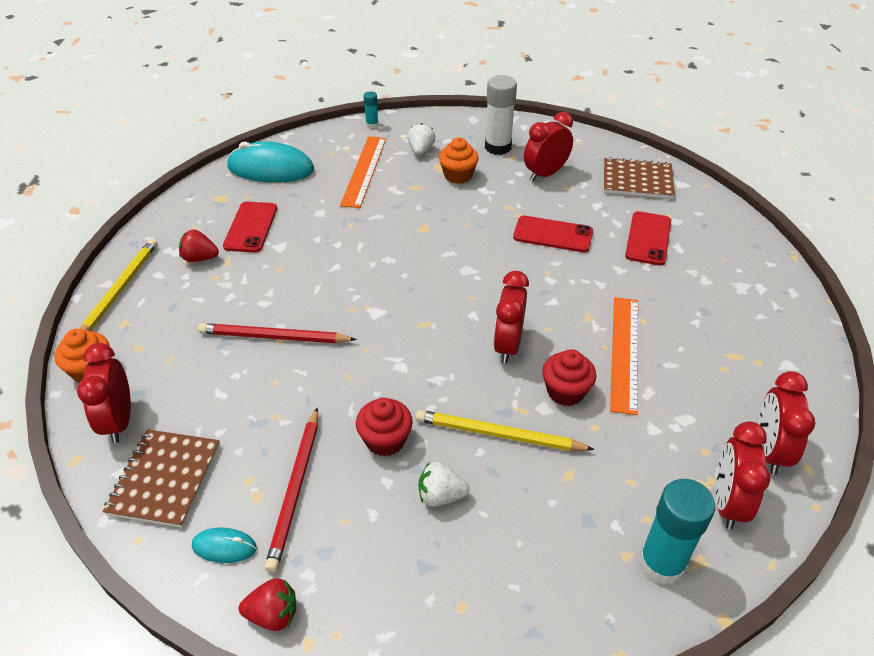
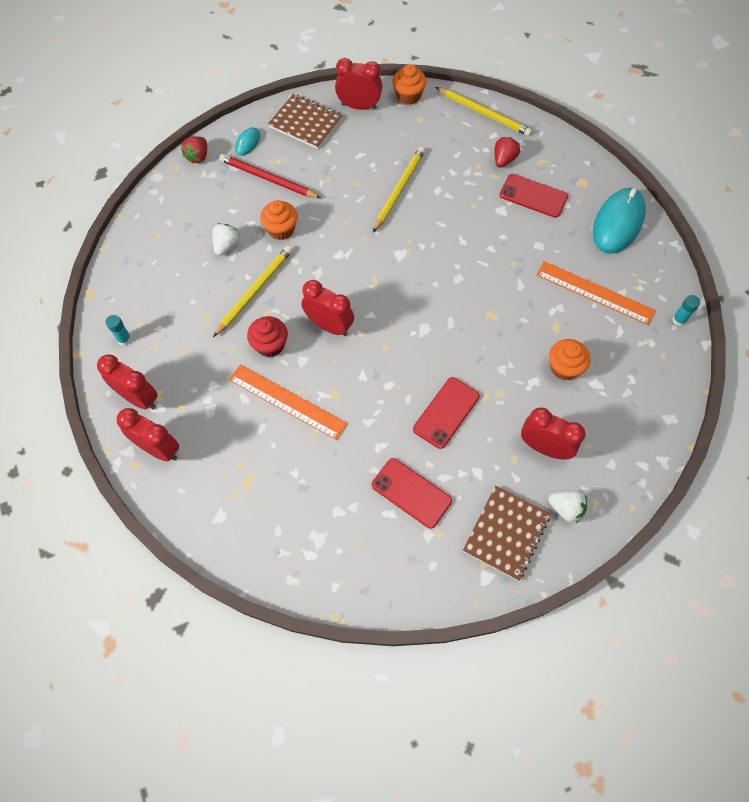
camera: 110 degrees right, 20 degrees up
(274, 337) = (399, 190): red pencil -> yellow pencil
(385, 440) = (281, 229): red cupcake -> orange cupcake
(421, 150) = (618, 349): white strawberry -> white strawberry (566, 509)
(498, 147) = (606, 422): white glue stick -> none
(545, 174) = (544, 447): red clock -> red clock turned 45 degrees counterclockwise
(661, 563) = (124, 339): turquoise glue stick -> turquoise glue stick, size x0.49

